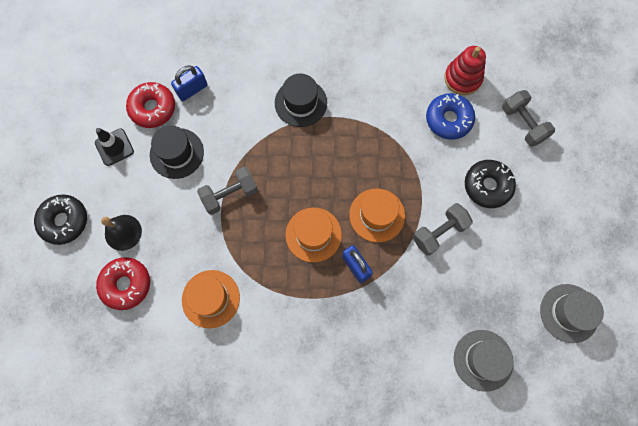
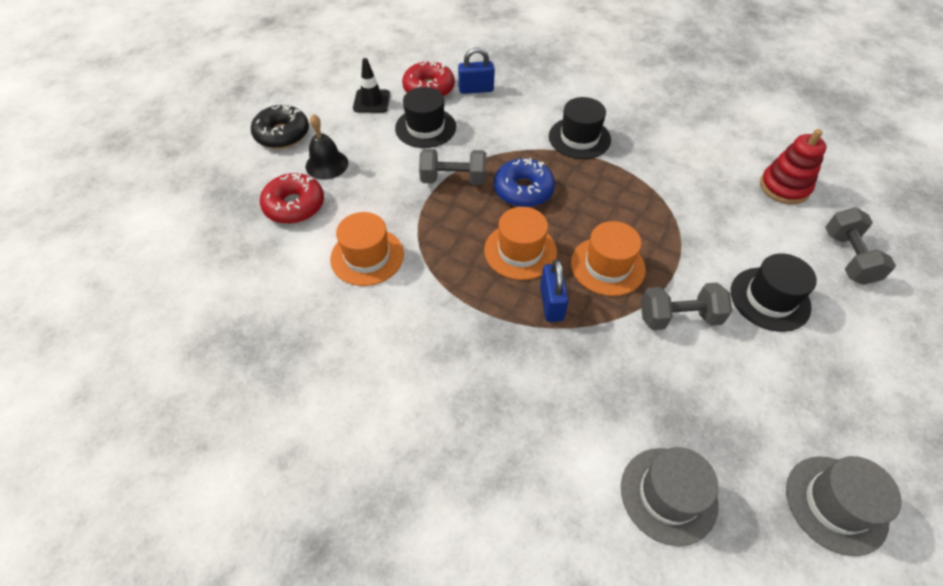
camera: 30 degrees right, 20 degrees down
(448, 119) = (747, 216): blue donut -> blue donut (523, 190)
(487, 186) = (770, 299): black donut -> black hat

